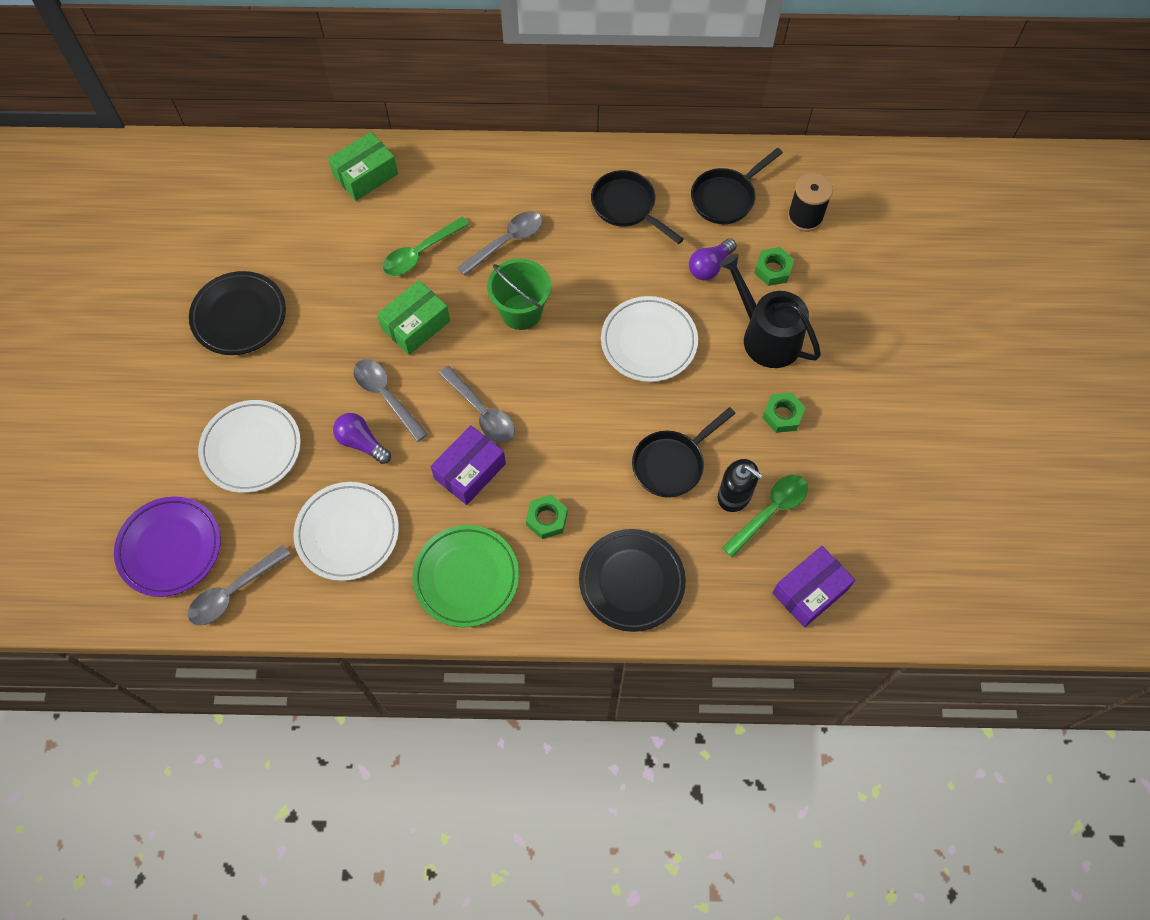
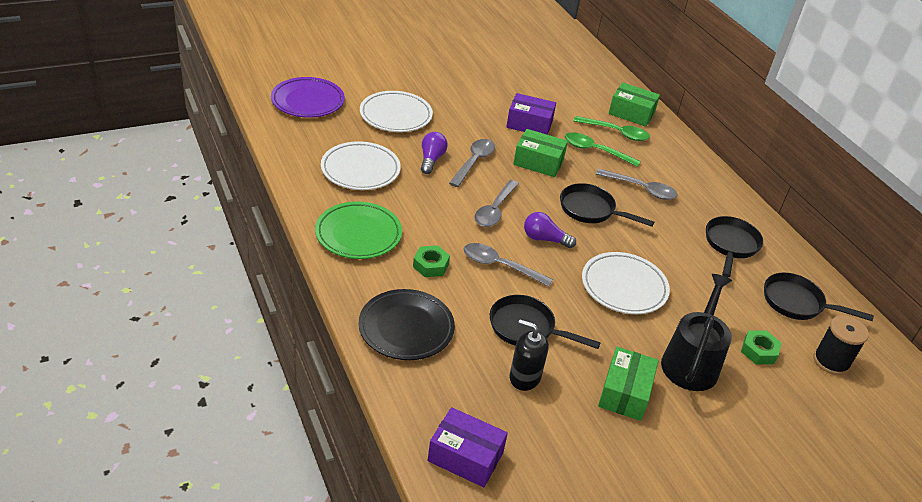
camera: 60 degrees right, 25 degrees down
(234, 591) = (291, 133): grey spoon -> grey spoon (500, 266)
(239, 316) = (484, 88): black plate -> none
(470, 471) = (444, 215): purple box -> purple box (529, 124)
(521, 312) = (591, 210): green bucket -> black pan
(709, 266) = (724, 308): purple light bulb -> purple light bulb (544, 239)
(734, 495) = (524, 377): black soap dispenser -> black soap dispenser turned 105 degrees clockwise
(770, 512) = (525, 406): green spoon -> green spoon (615, 132)
(782, 415) = (624, 393): green nut -> green box

